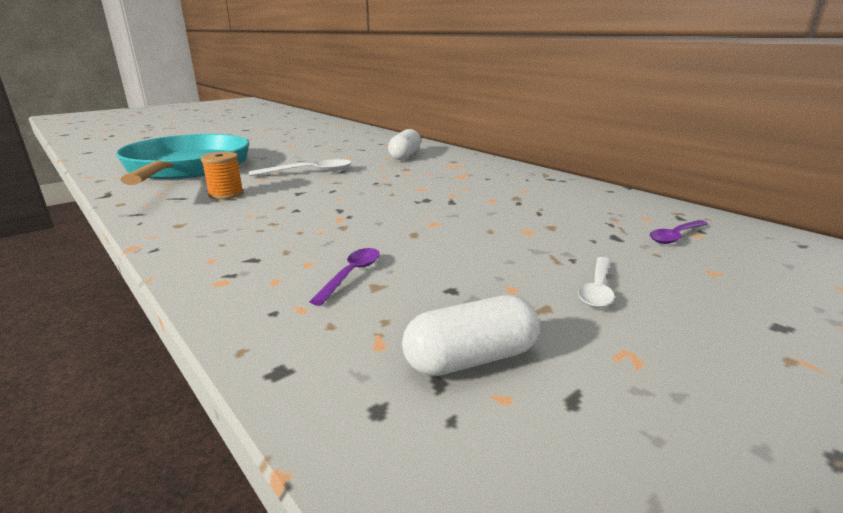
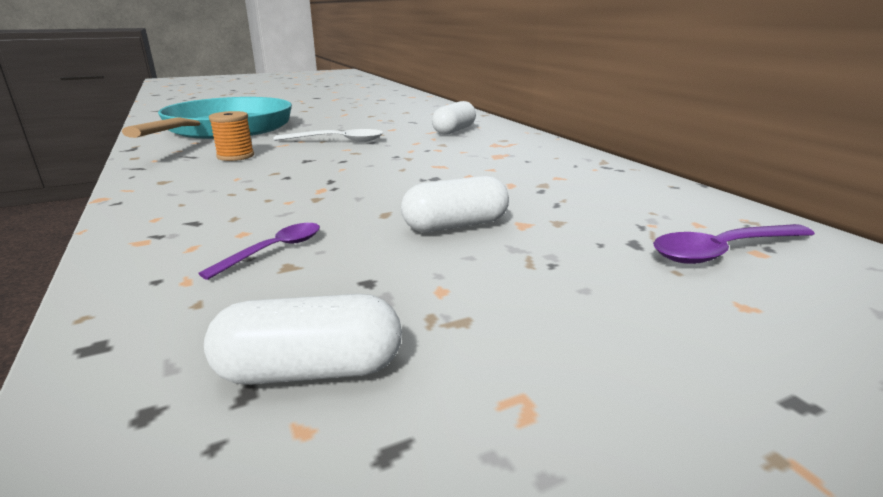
camera: 15 degrees right, 0 degrees up
(478, 238) = (455, 225): none -> white capsule
(597, 289) = (552, 306): white spoon -> none
(675, 236) = (722, 251): purple spoon -> purple spoon, size x1.52

